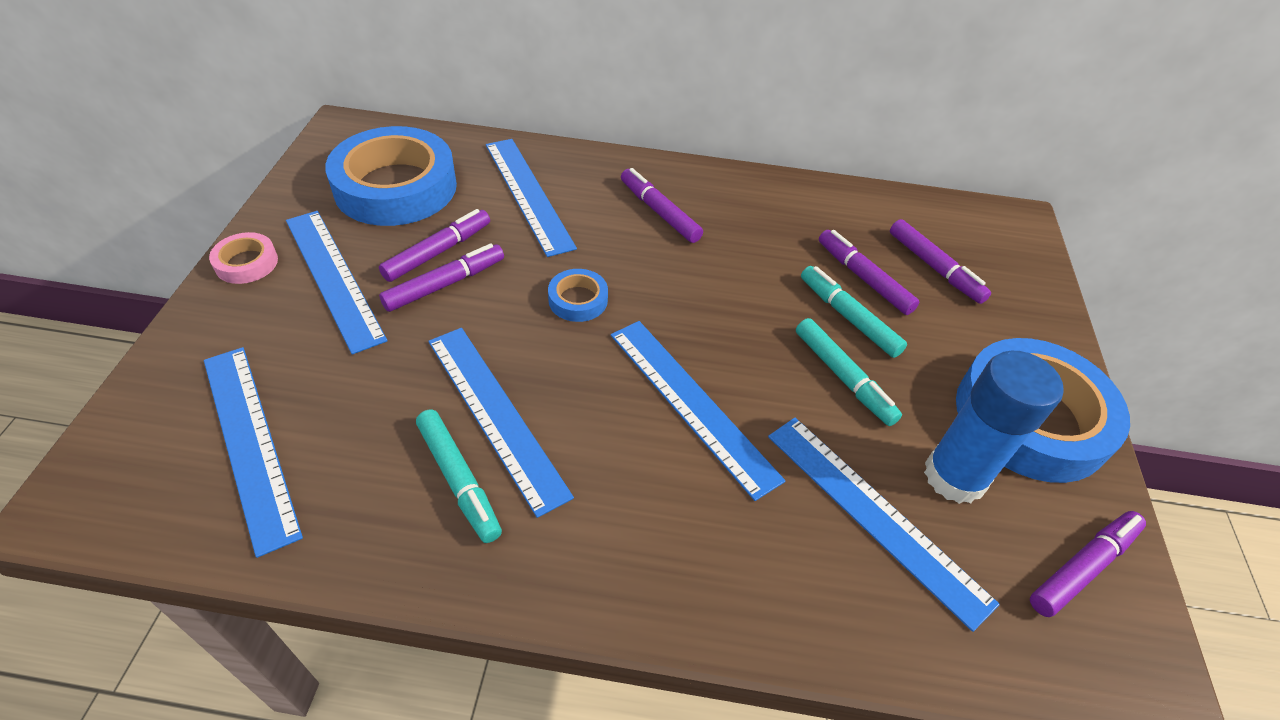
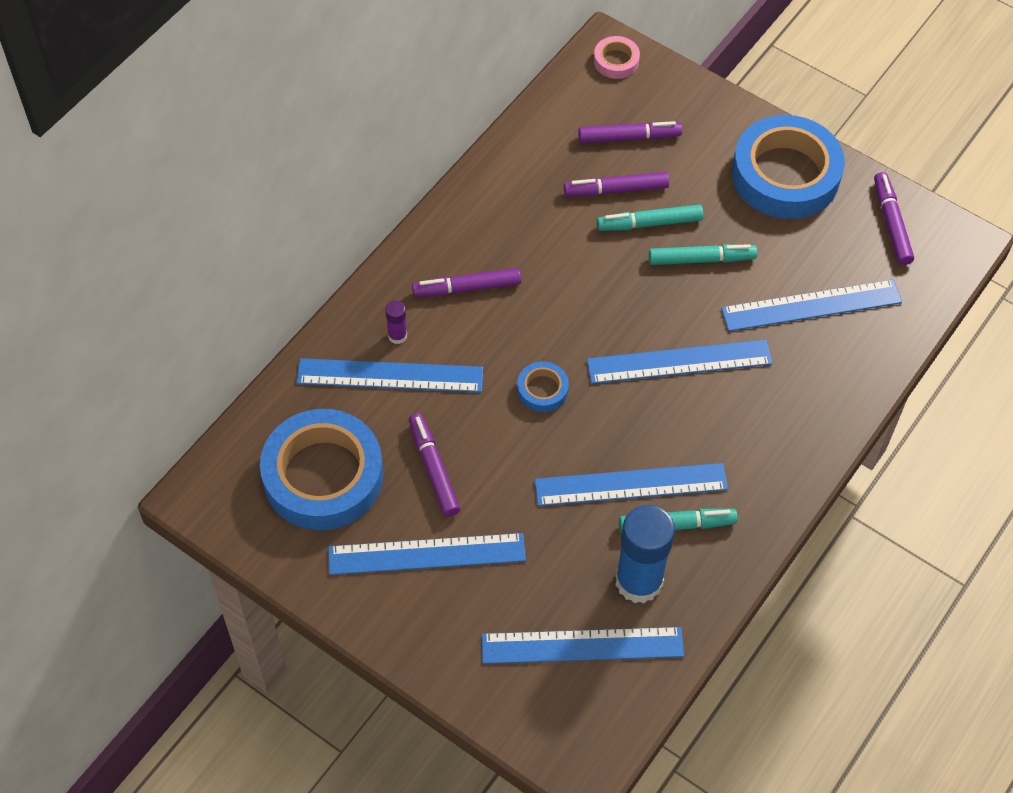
camera: 60 degrees left, 10 degrees up
(246, 263) = (373, 616): pink tape -> pink tape (616, 61)
(444, 284) = (477, 476): purple marker -> none
(574, 186) = (397, 336): none -> purple glue stick
(954, 476) = (806, 246): blue glue stick -> blue glue stick (639, 581)

